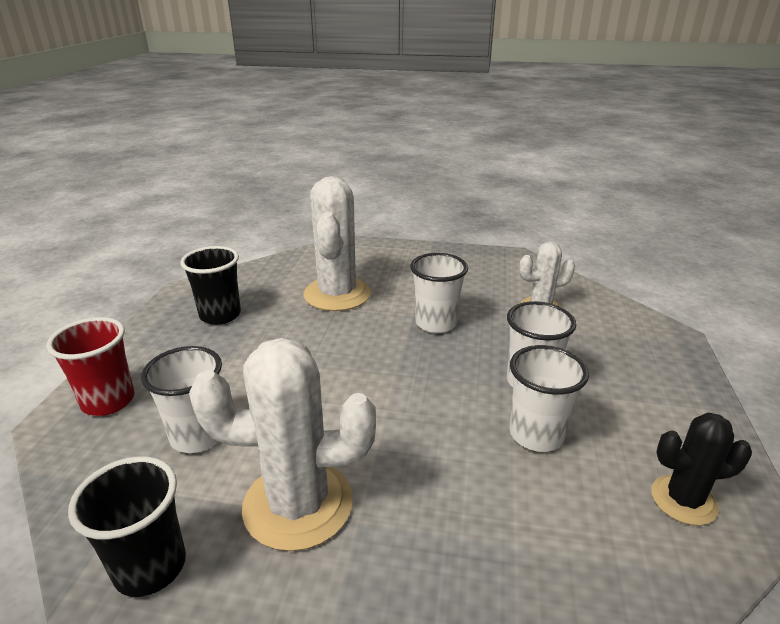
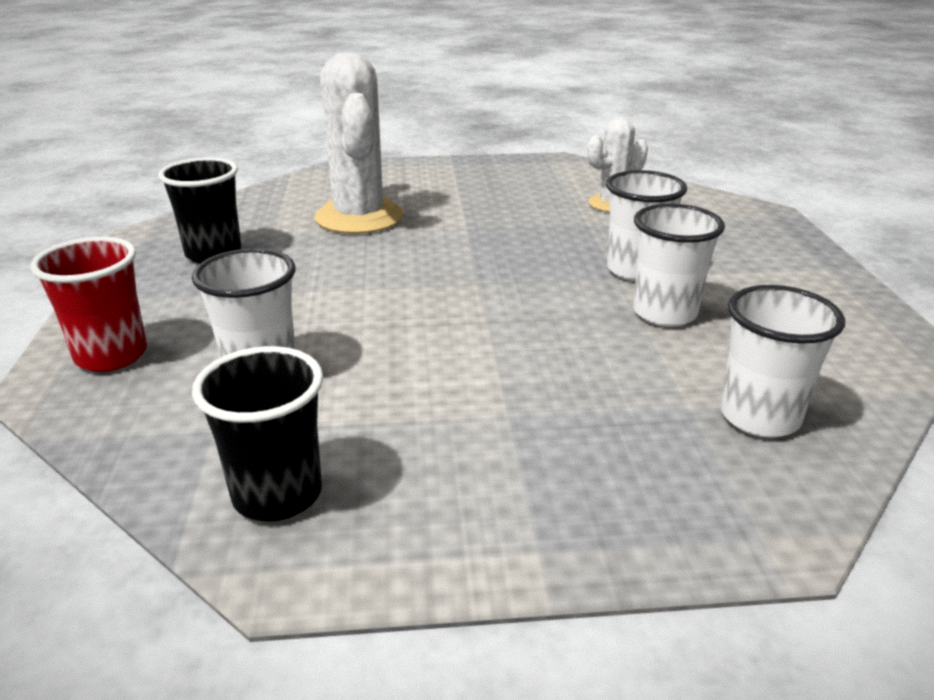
camera: 15 degrees left, 0 degrees up
(298, 504) = (427, 411): white cactus -> none
(436, 323) = (498, 231): white cup -> white cup (759, 417)
(683, 500) = (838, 343): black cactus -> none

